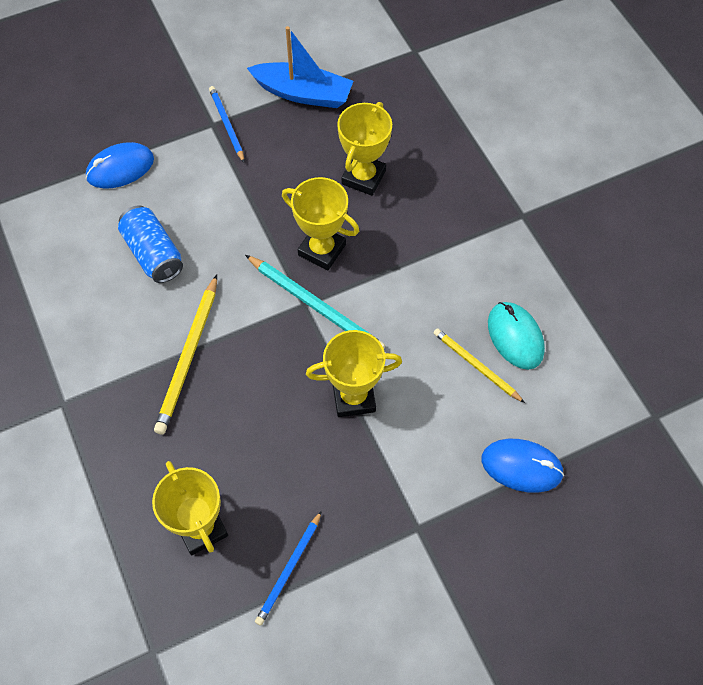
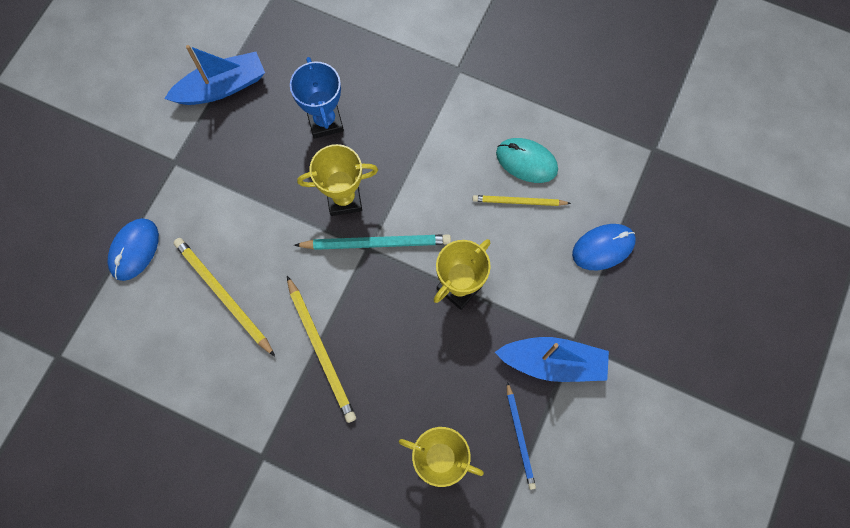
camera: 40 degrees left, 10 degrees up
(153, 253) = (223, 296): blue can -> yellow pencil
(227, 125) = (186, 154): blue pencil -> none
(363, 177) = (325, 121): yellow trophy -> blue trophy
(380, 529) = (553, 362): none -> blue boat

